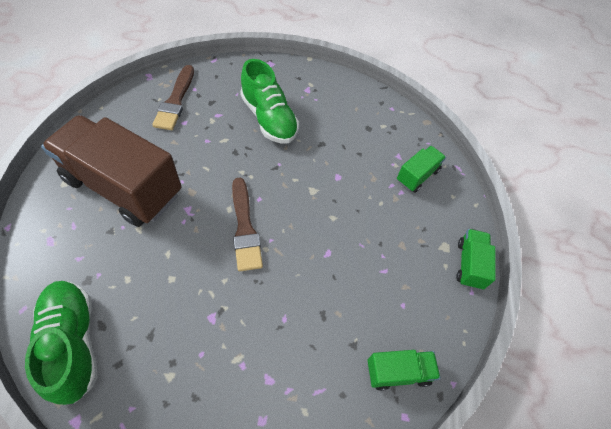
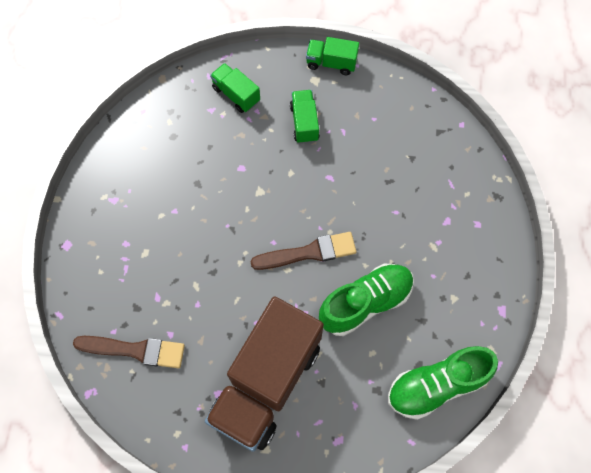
camera: 85 degrees left, 10 degrees up
(269, 118) = (162, 240): green shoe -> green shoe (365, 303)
(398, 372) = (429, 126): green truck -> green truck (304, 123)

